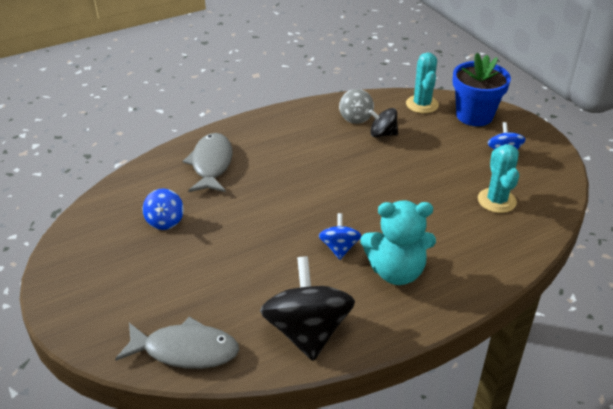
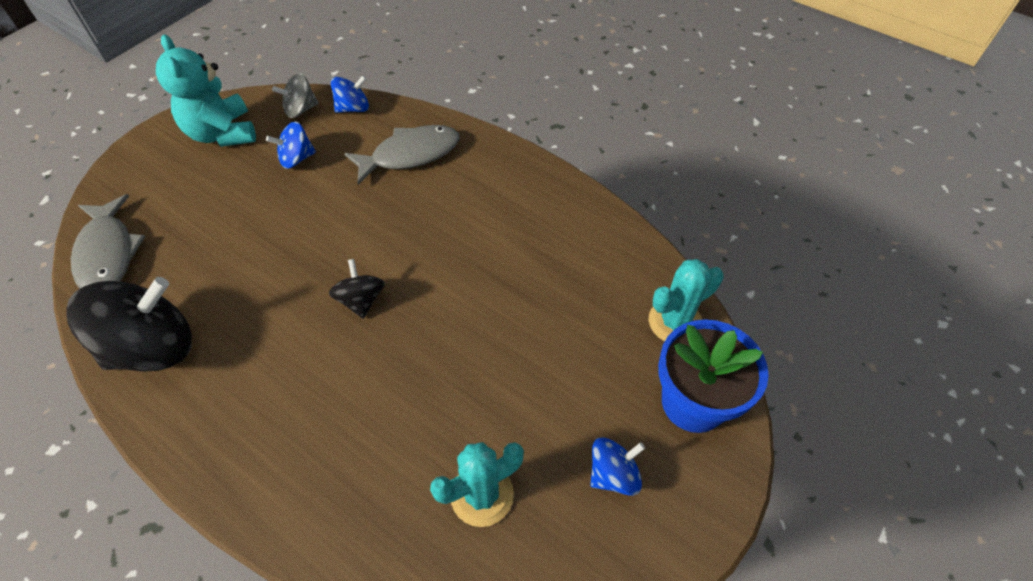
camera: 65 degrees right, 15 degrees up
(339, 248) = (304, 329): blue spinning top -> blue spinning top (353, 108)
(355, 117) = (588, 254): grey spinning top -> grey spinning top (300, 109)
(382, 134) = (568, 297): black spinning top -> black spinning top (361, 300)
(396, 271) = (279, 406): turquoise teddy bear -> turquoise teddy bear (222, 133)

